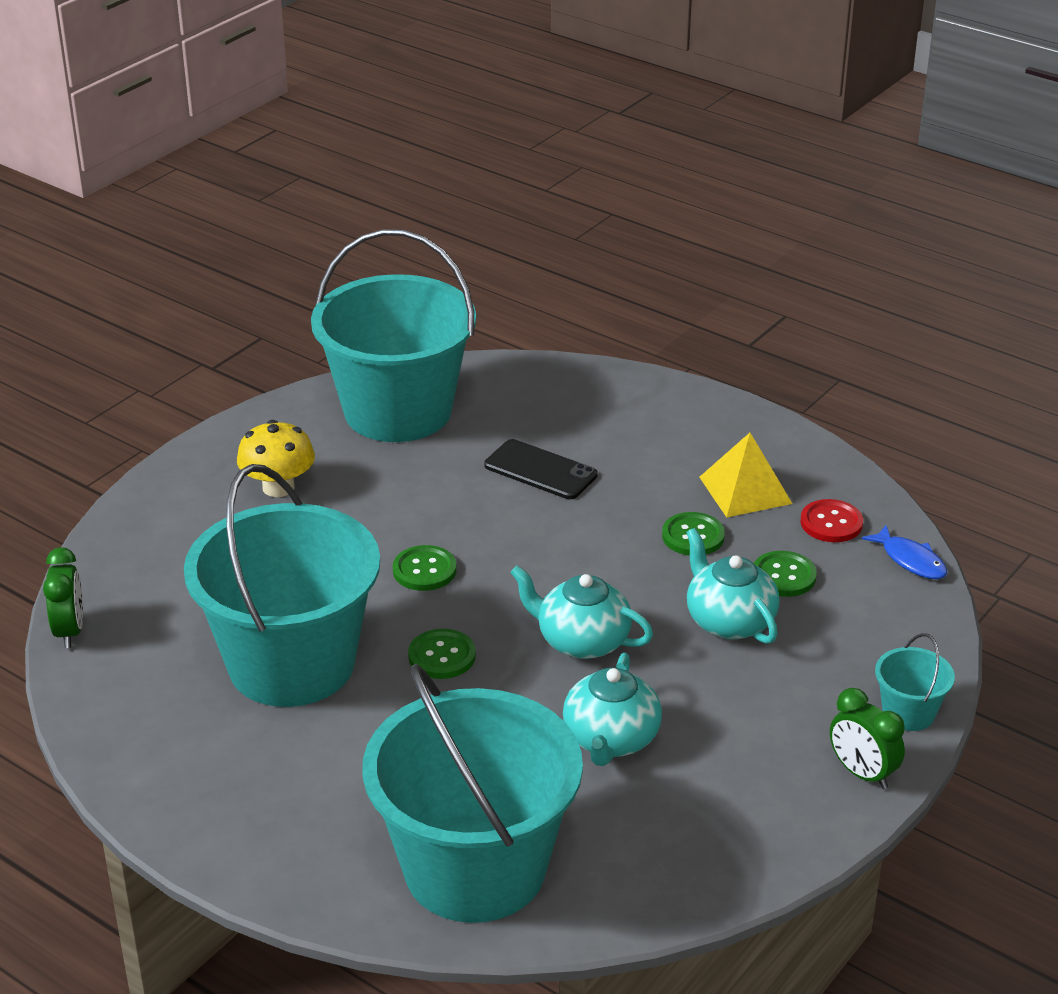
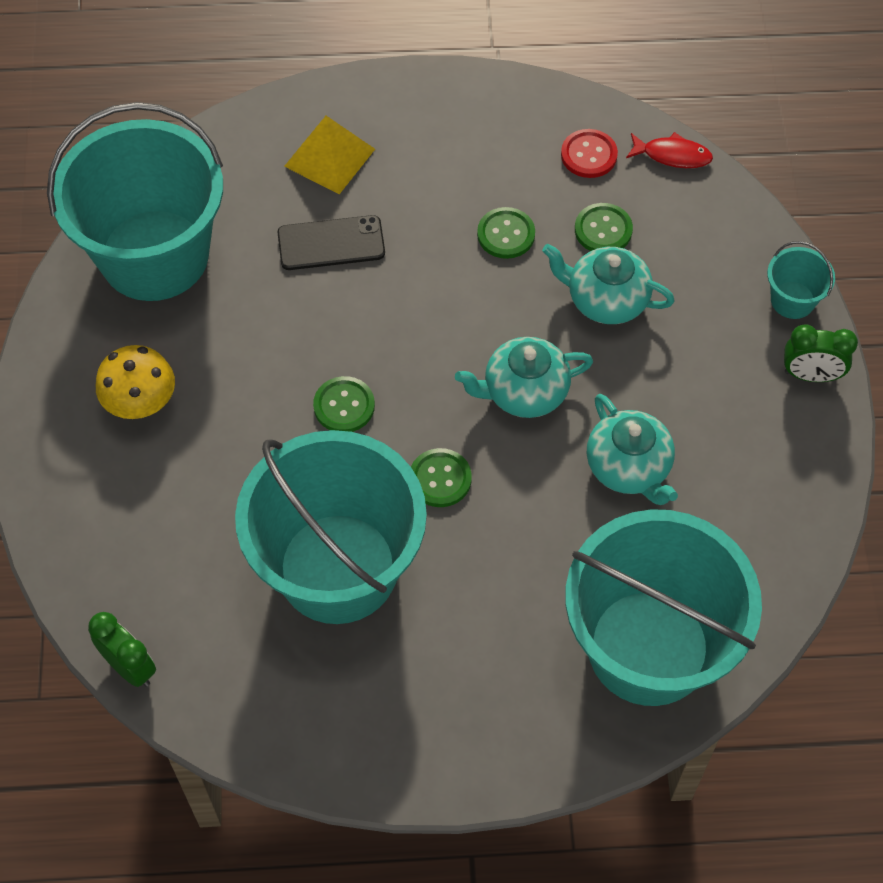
camera: 40 degrees left, 25 degrees up
(745, 490) = (500, 162): yellow pyramid -> yellow pyramid (329, 157)
(910, 560) = (672, 155): blue fish -> red fish

